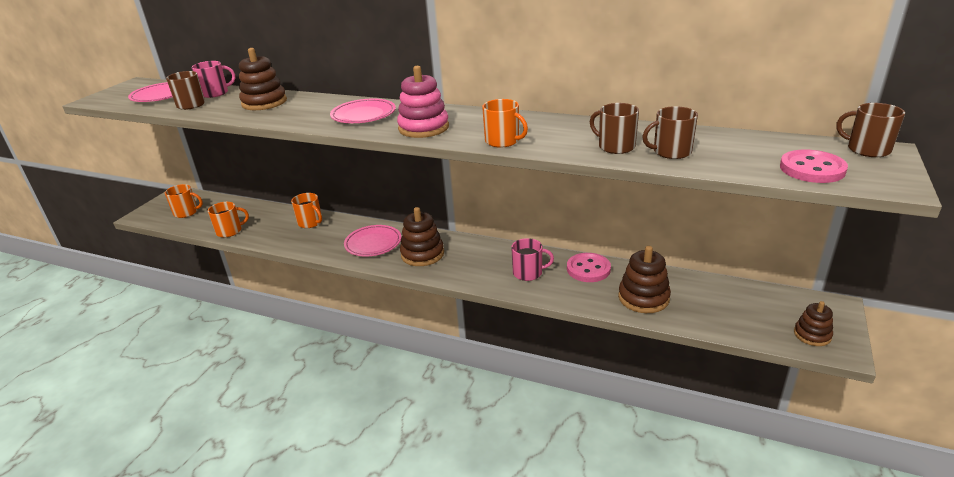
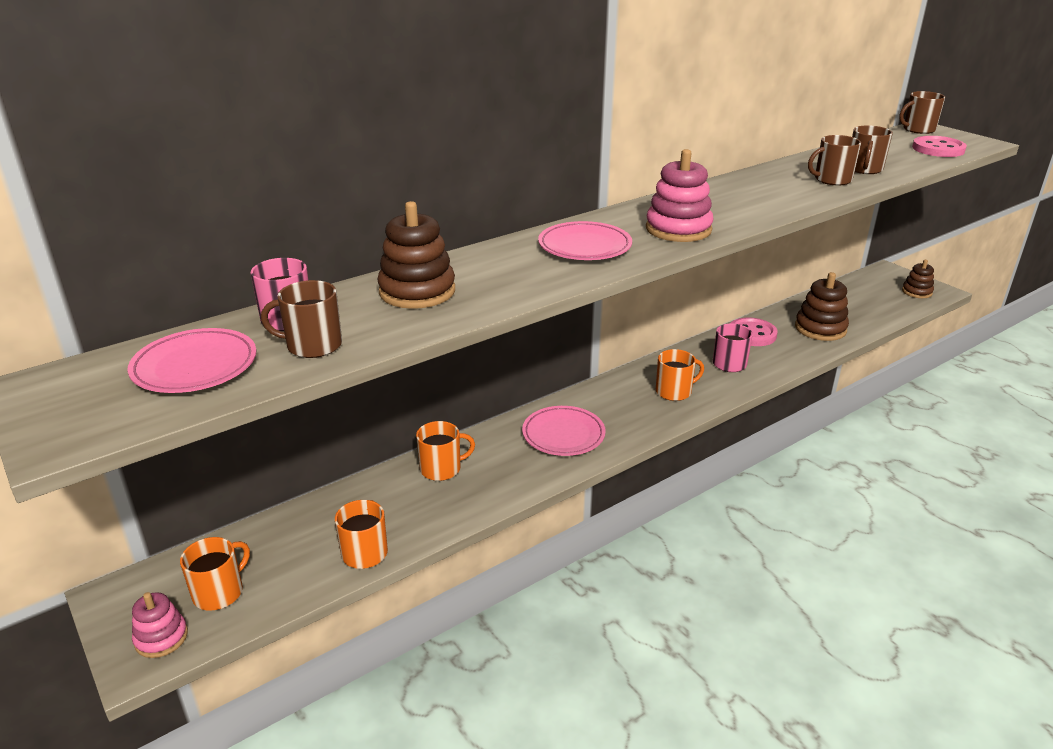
camera: 60 degrees left, 0 degrees up
(154, 214) = (161, 638): none -> pink stacking toy
(422, 254) = (627, 409): brown stacking toy -> none
(503, 141) = (766, 209): orange mug -> orange mug (674, 391)

